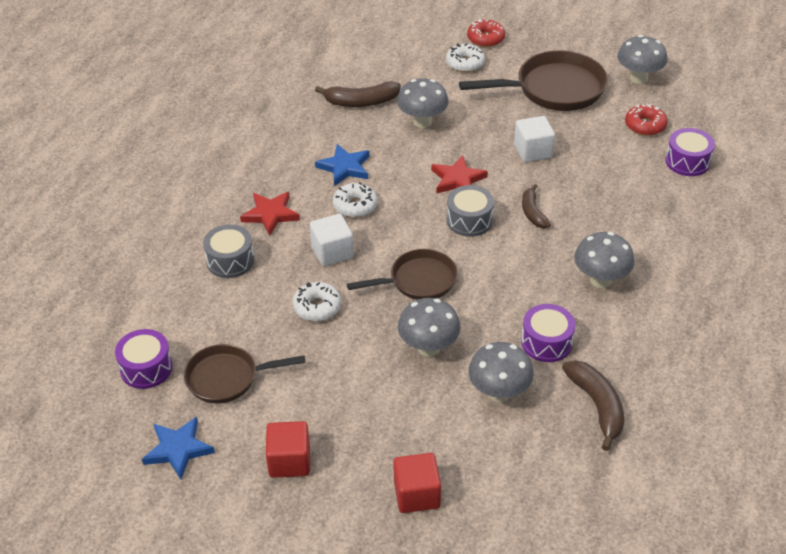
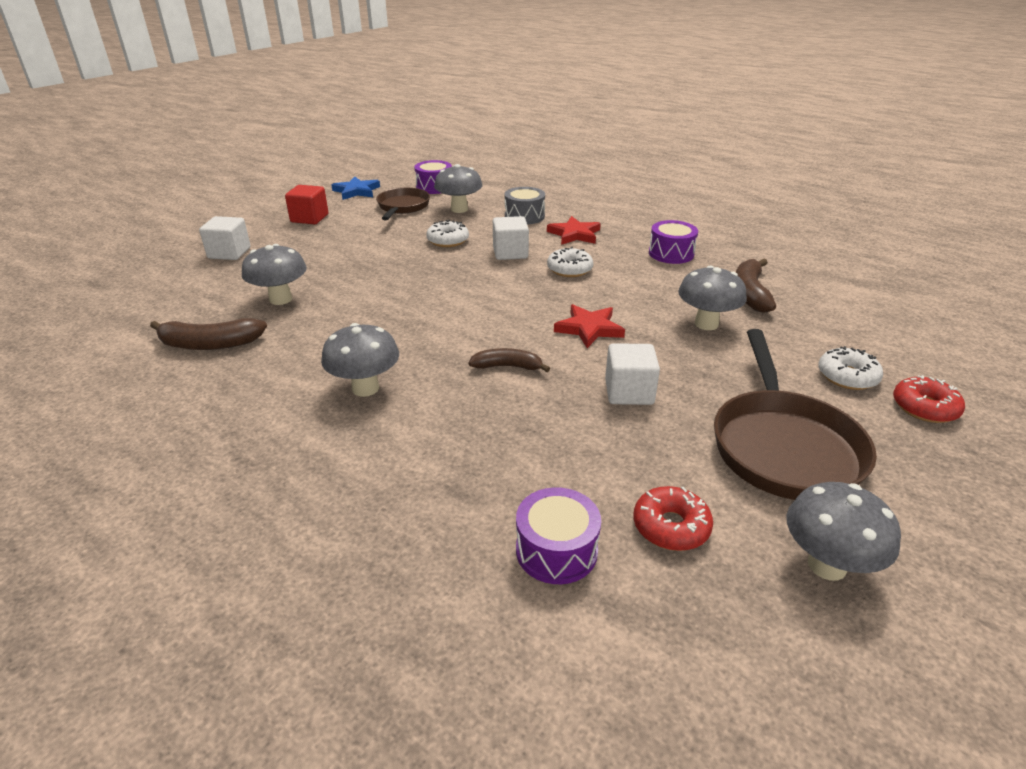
camera: 105 degrees right, 10 degrees down
(344, 167) = (631, 271): blue star -> none
(416, 494) = (229, 253): red cube -> white cube
(418, 281) = (446, 284): brown pan -> none
(428, 347) = (362, 277): grey mushroom -> grey mushroom (459, 209)
(469, 220) = (516, 324): grey drum -> none
(546, 342) = (311, 334): purple drum -> purple drum (671, 253)

